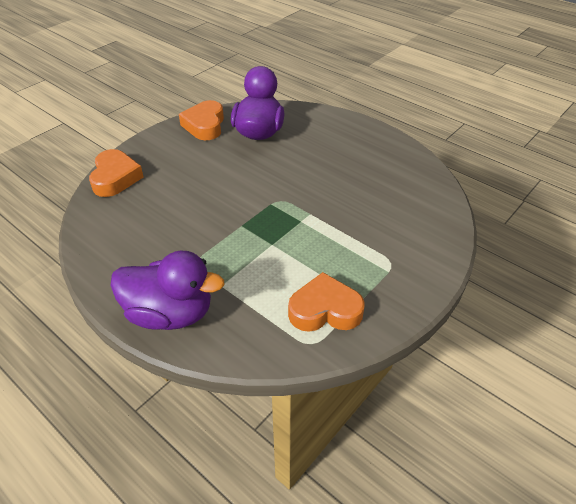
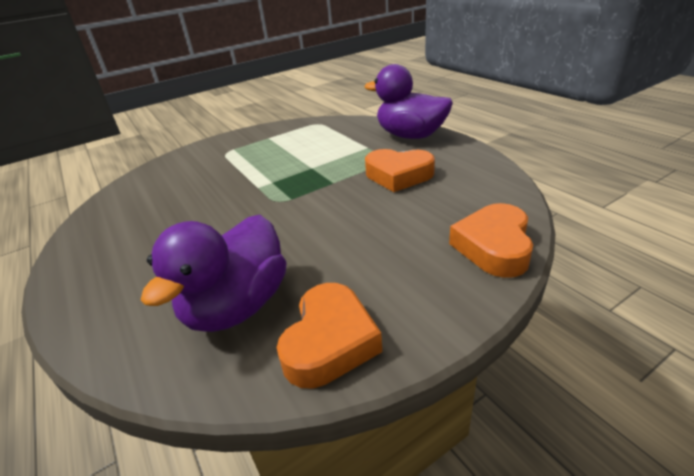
camera: 160 degrees left, 10 degrees down
(325, 310) = (297, 134): orange heart -> orange heart (398, 175)

